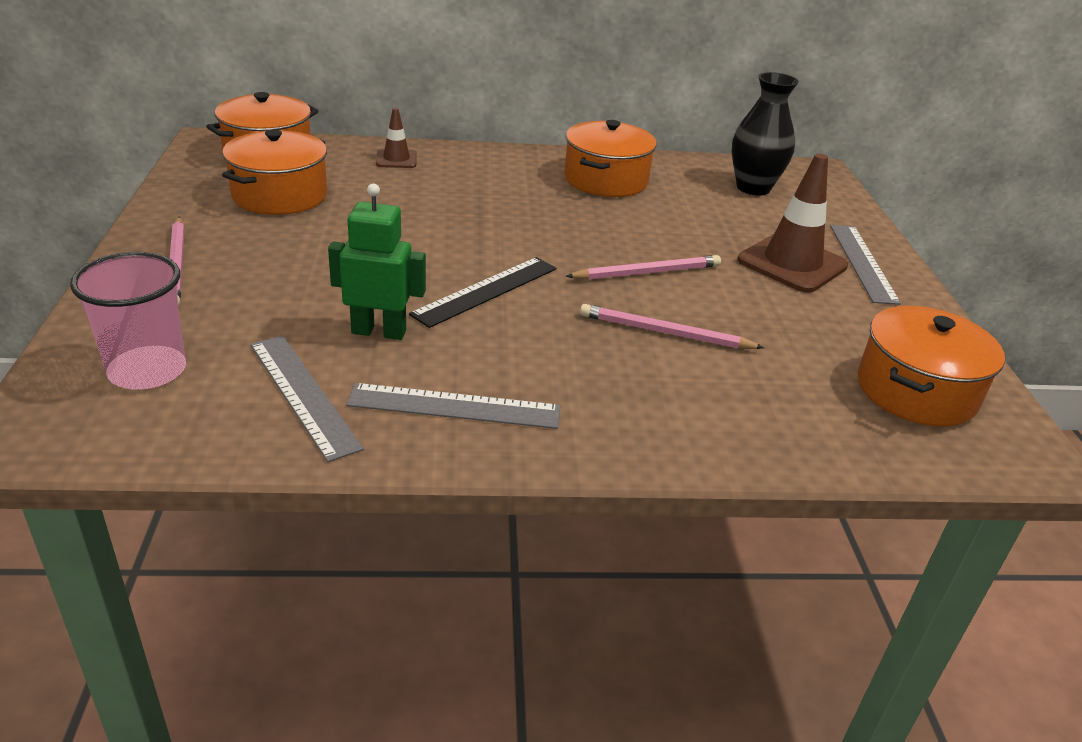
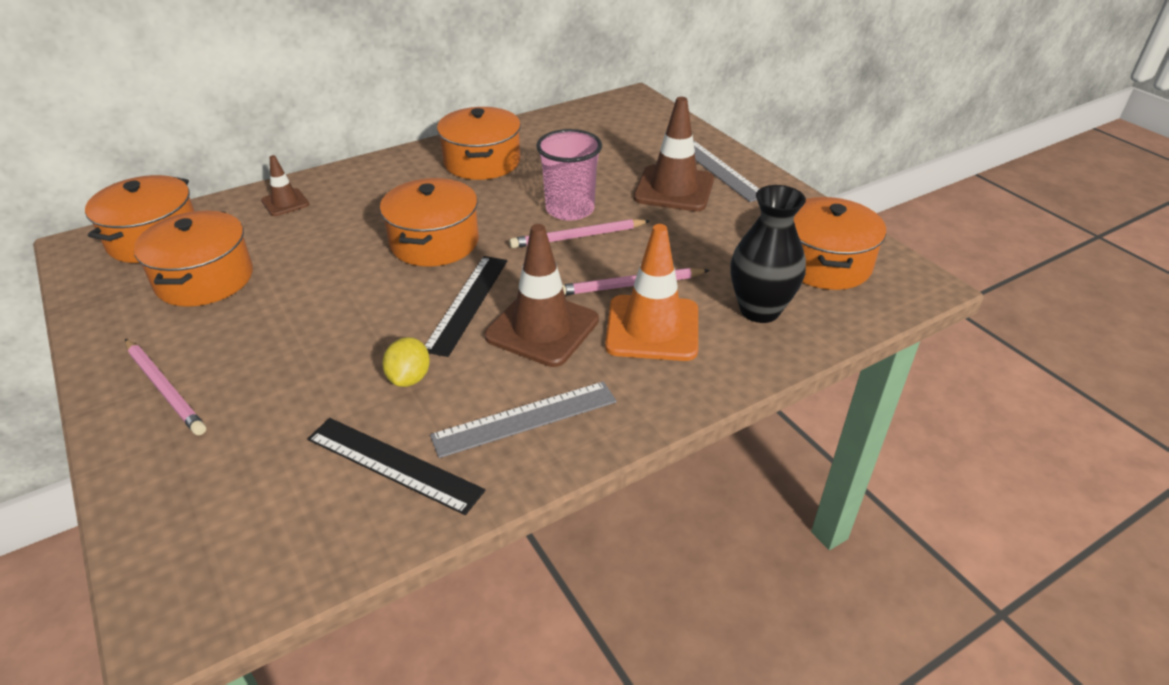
camera: 25 degrees left, 5 degrees up
(147, 371) = (231, 506): pink cup -> pink cup (570, 209)
(303, 394) = (394, 464): grey ruler -> black ruler
(379, 331) = (409, 378): green robot -> yellow lemon
(500, 231) = (434, 242): none -> orange pot
(540, 337) = (542, 328): none -> brown traffic cone
(647, 272) = (578, 237): pink pencil -> pink pencil turned 150 degrees counterclockwise
(655, 379) = (652, 328): none -> orange traffic cone
(753, 188) = (599, 130): black vase -> black vase (759, 310)

